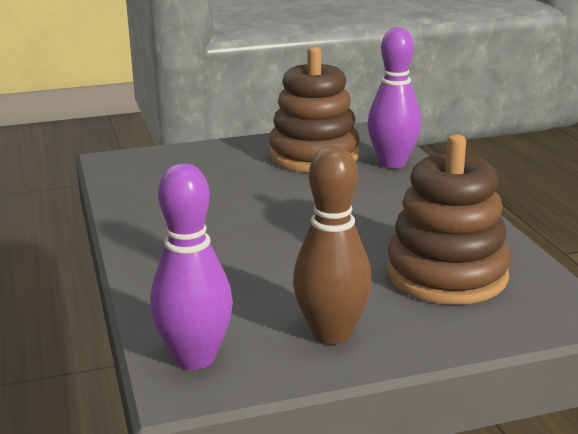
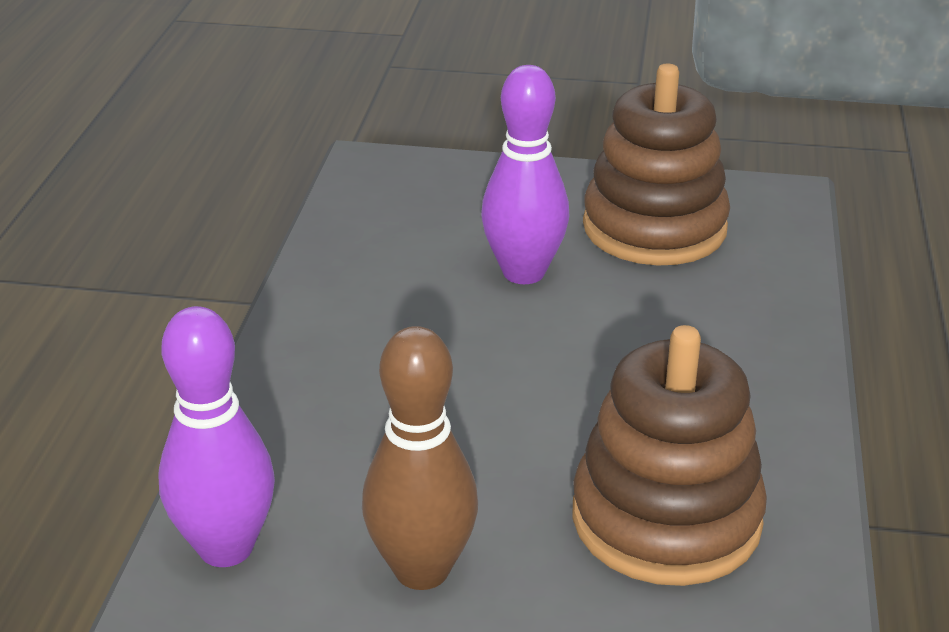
camera: 25 degrees right, 10 degrees up
(392, 163) = (763, 274): purple bowling pin -> purple bowling pin (523, 272)

